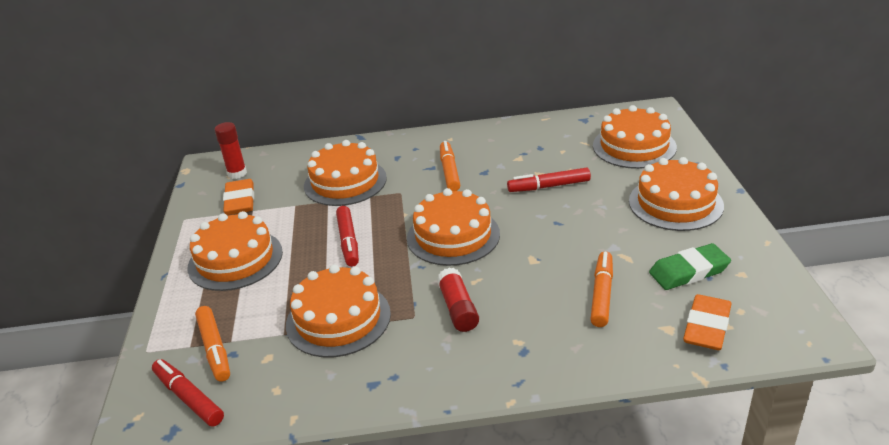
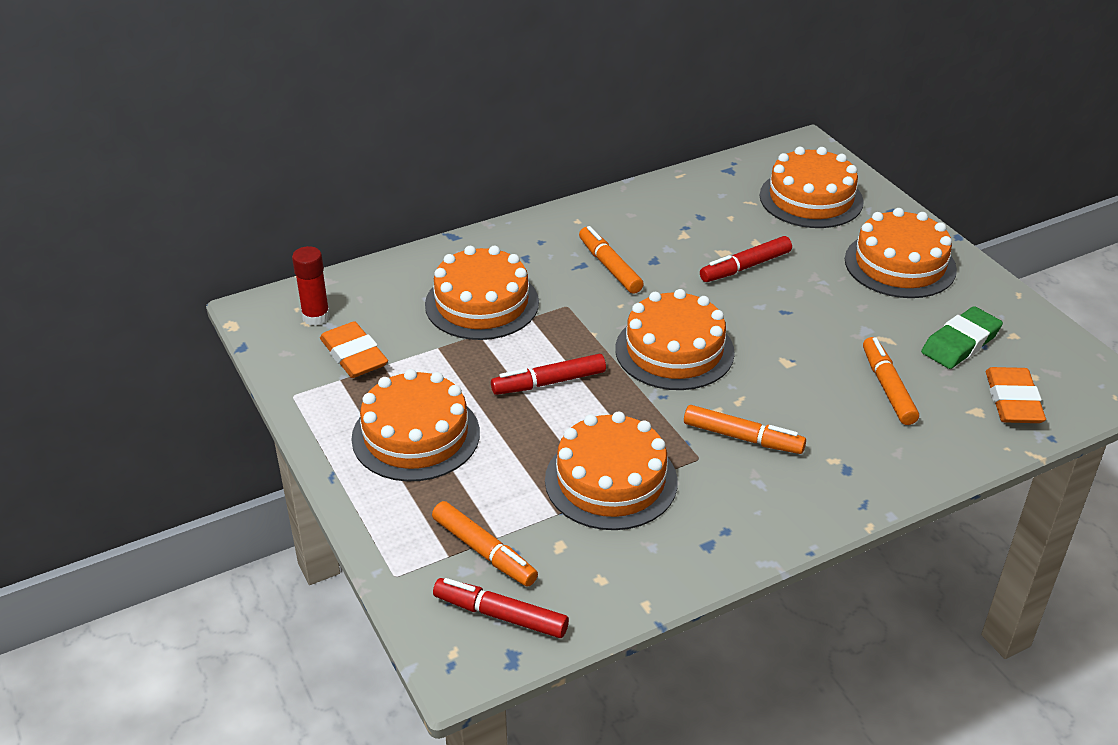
camera: 25 degrees left, 5 degrees up
(348, 241) = (549, 382): red marker -> red marker turned 105 degrees clockwise
(458, 309) = (743, 437): red glue stick -> orange marker

